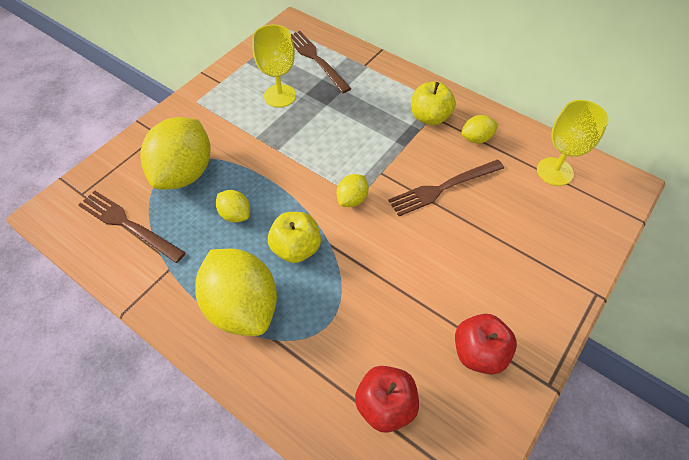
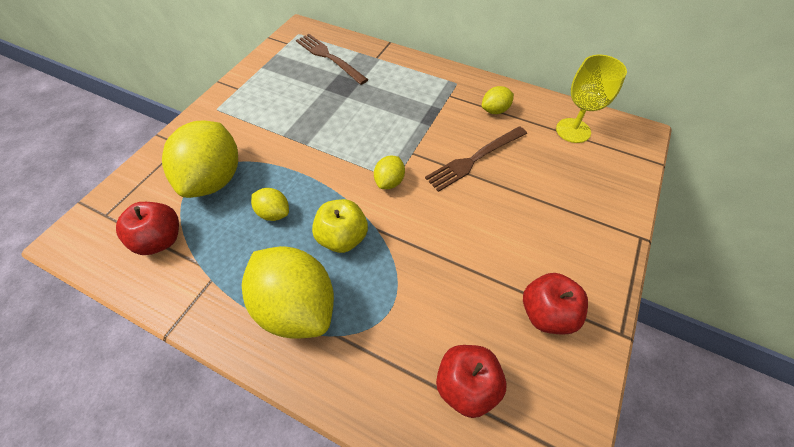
camera: 10 degrees left, 0 degrees up
(128, 225) = (161, 240): brown fork -> red apple
(280, 96) = (300, 94): yellow goblet -> none
(429, 117) = (447, 97): yellow apple -> none

